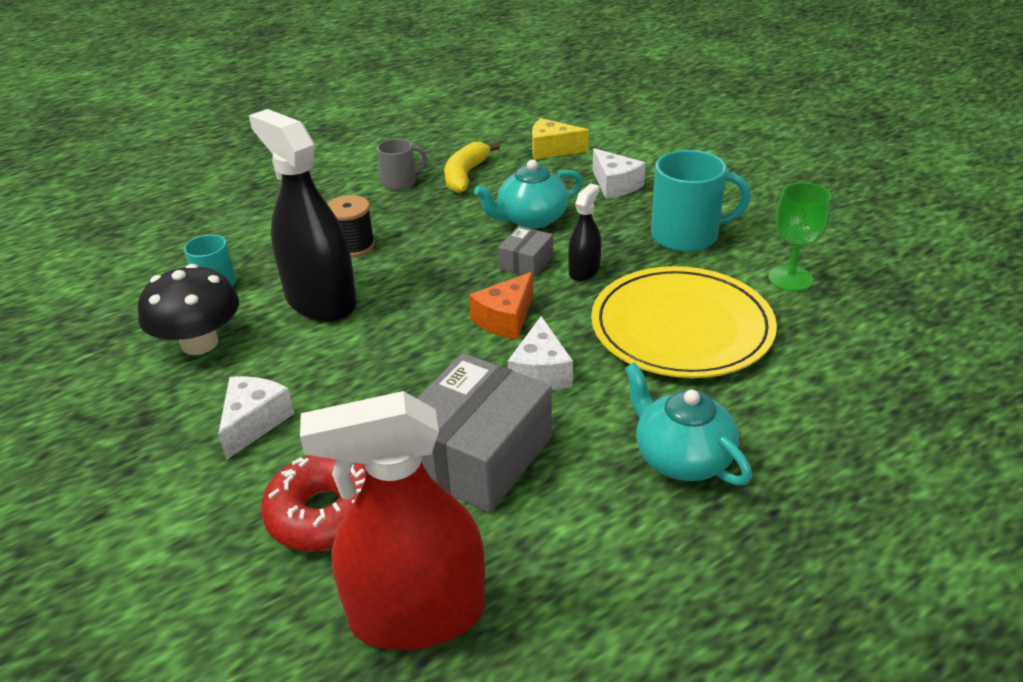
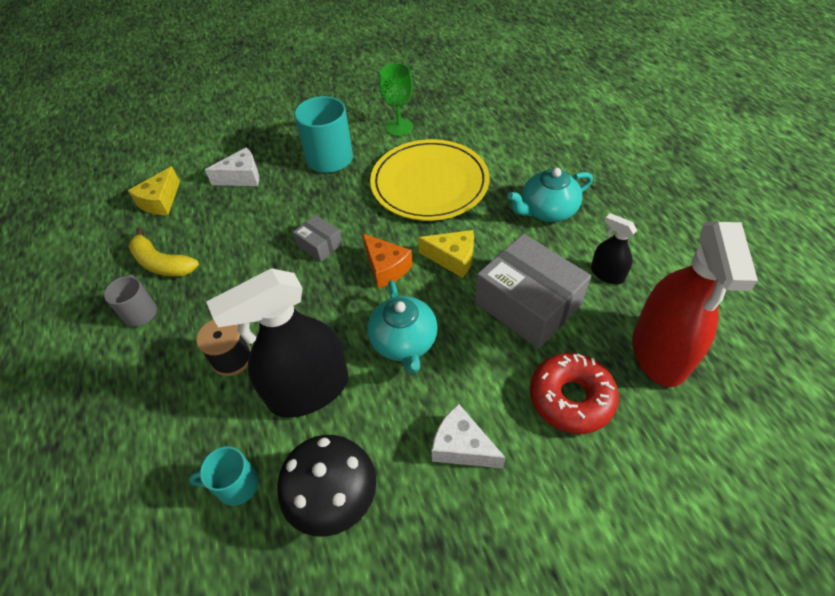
camera: 75 degrees left, 15 degrees up
(531, 219) = (260, 232): turquoise teapot -> turquoise teapot (404, 342)
(540, 372) = (452, 258): white cheese -> yellow cheese
(584, 271) = (346, 215): black spray bottle -> black spray bottle (607, 274)

